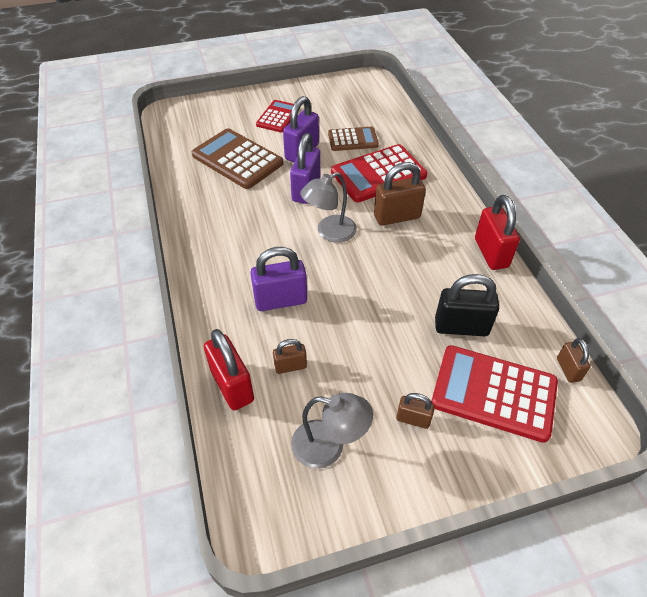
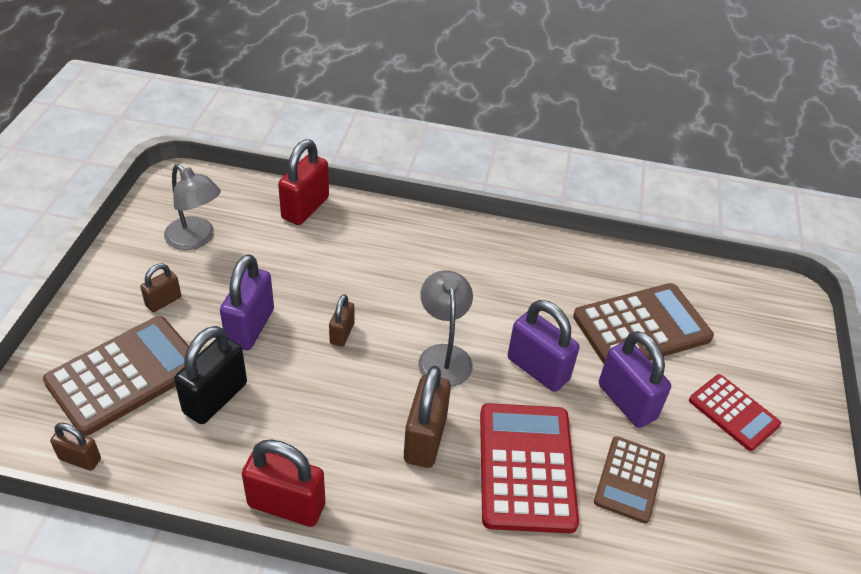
camera: 115 degrees right, 5 degrees down
(232, 385) = (305, 208): red padlock -> red padlock turned 60 degrees counterclockwise
(280, 300) = (373, 273): purple padlock -> purple padlock (250, 327)
(290, 366) = (291, 249): brown padlock -> brown padlock (342, 333)
(329, 446) = (196, 239): grey lamp -> grey lamp turned 90 degrees counterclockwise
(493, 393) = (125, 375): red calculator -> brown calculator

